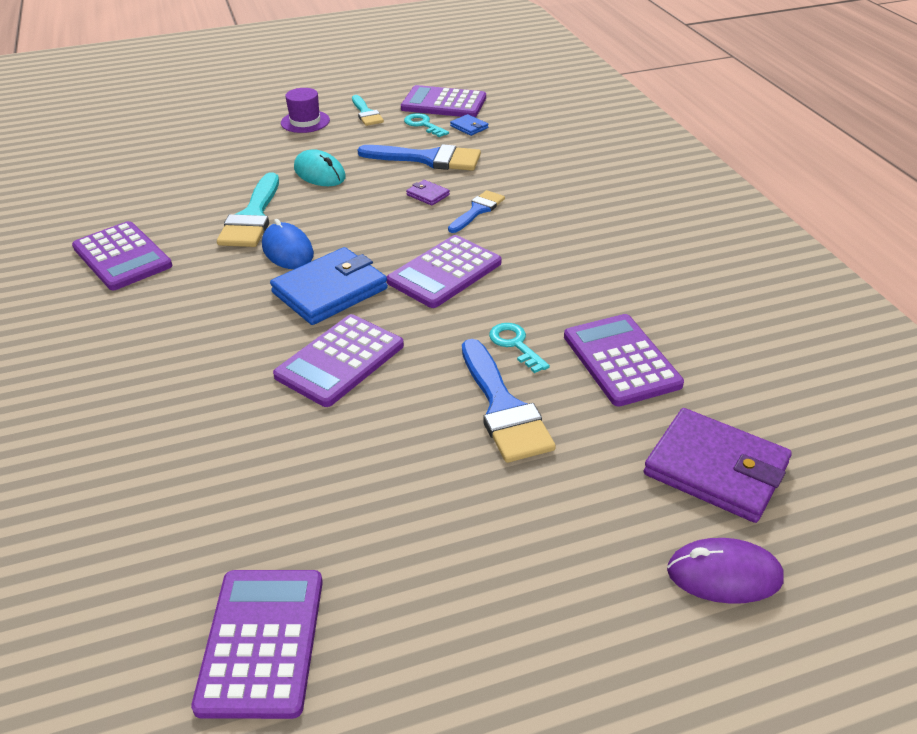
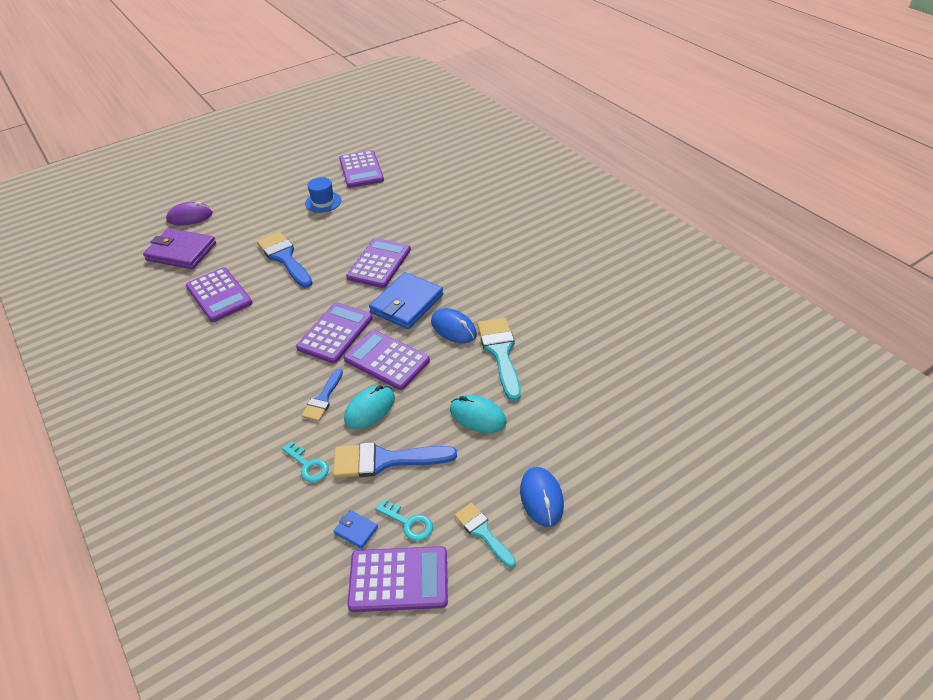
camera: 165 degrees right, 5 degrees up
(122, 257) = (563, 299): purple calculator -> purple calculator (387, 360)
(305, 122) = (541, 498): purple hat -> blue mouse
(395, 541) = (323, 202): none -> blue hat
(428, 195) = (370, 409): purple wallet -> turquoise mouse
(515, 344) = (281, 292): turquoise key -> turquoise key (308, 465)

